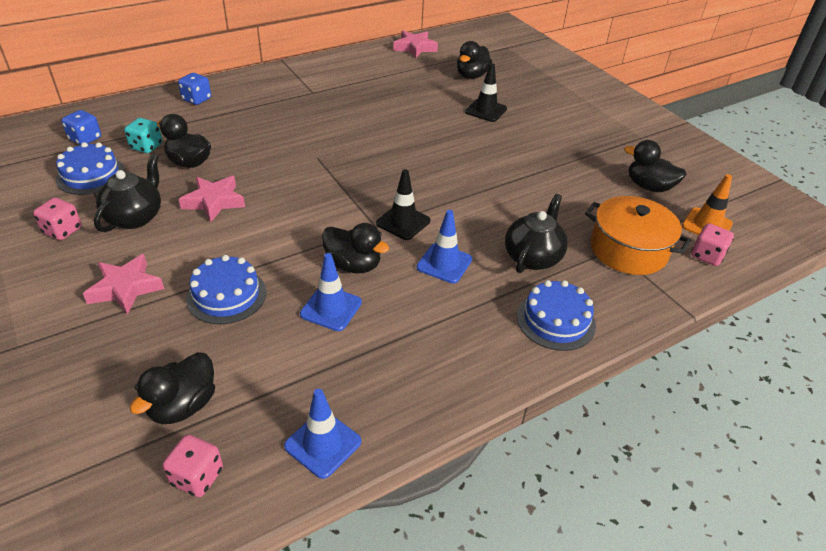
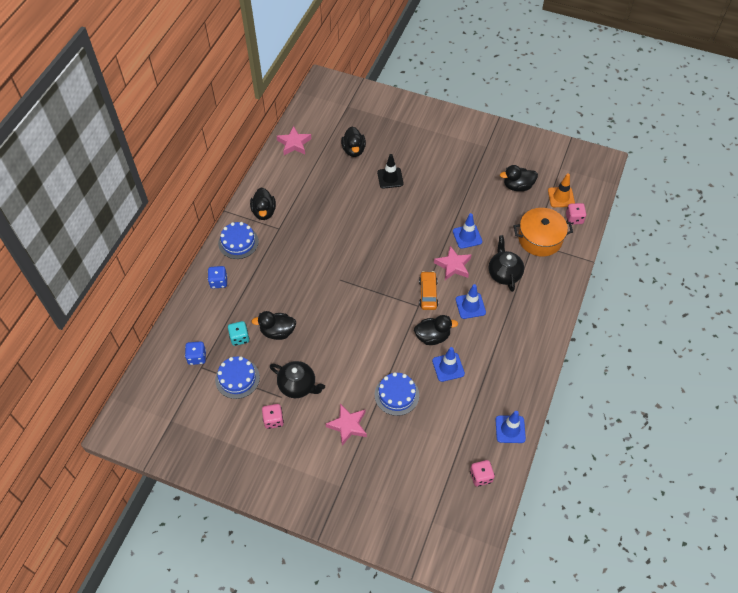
camera: 35 degrees left, 15 degrees up
(135, 217) = (298, 386): black teapot -> black teapot turned 135 degrees clockwise
(183, 406) = (442, 456): black duck -> black duck (264, 212)
(214, 201) = (324, 347): pink star -> pink star (453, 265)
(403, 222) = (428, 294): black traffic cone -> orange car
(522, 198) = (467, 236): none -> blue traffic cone
(556, 320) = (542, 304): blue cake -> blue cake (238, 242)

